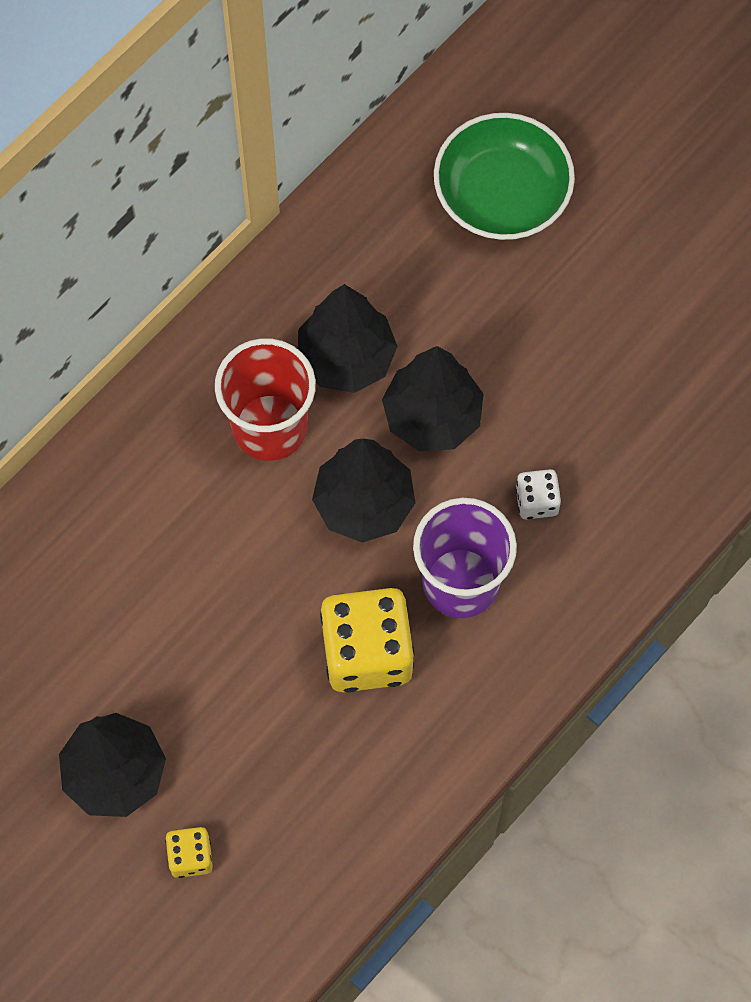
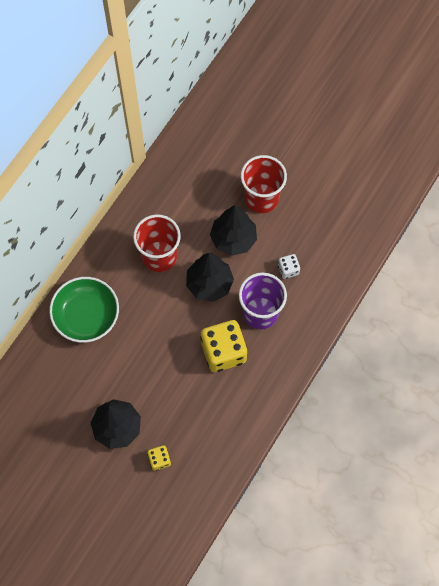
camera: 10 degrees left, 0 degrees up
(346, 359) = (189, 219): black tree -> none
(502, 194) = (246, 133): green bowl -> green bowl (86, 315)
(508, 339) = (261, 198): none -> red cup

